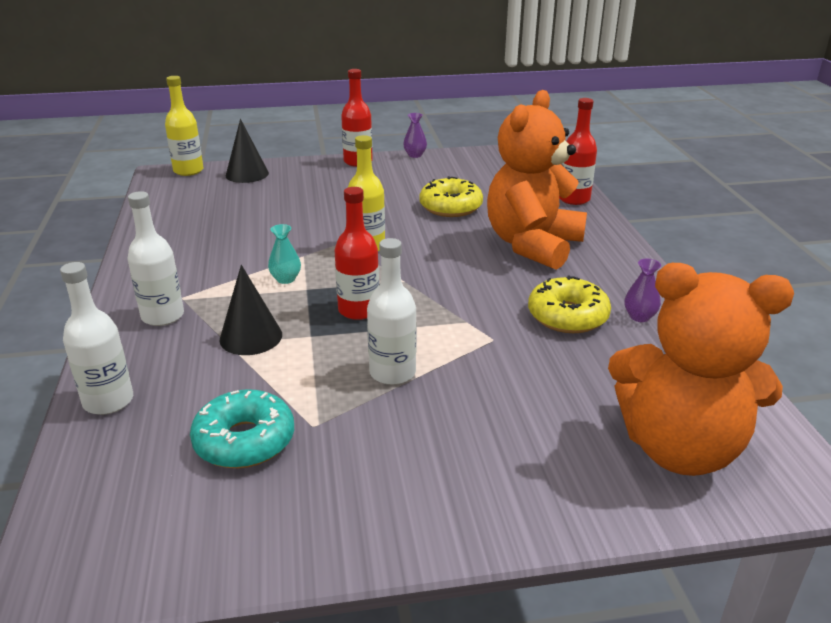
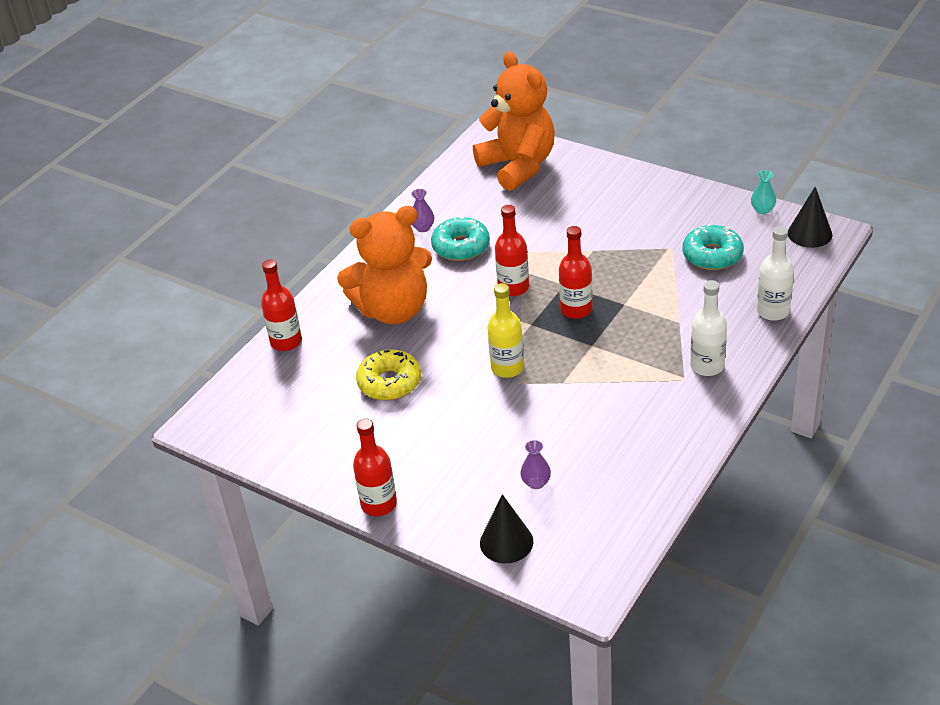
camera: 135 degrees left, 10 degrees up
(188, 171) = (560, 586): yellow bottle -> none
(251, 337) = (661, 320): black cone -> black cone (809, 233)
(286, 279) = (597, 362): turquoise vase -> turquoise vase (762, 210)
(392, 373) = (602, 258): white bottle -> none
(415, 155) = (312, 485): purple vase -> purple vase (536, 483)
(452, 303) = (513, 287): none -> red bottle
(567, 316) = (461, 246): yellow donut -> turquoise donut

